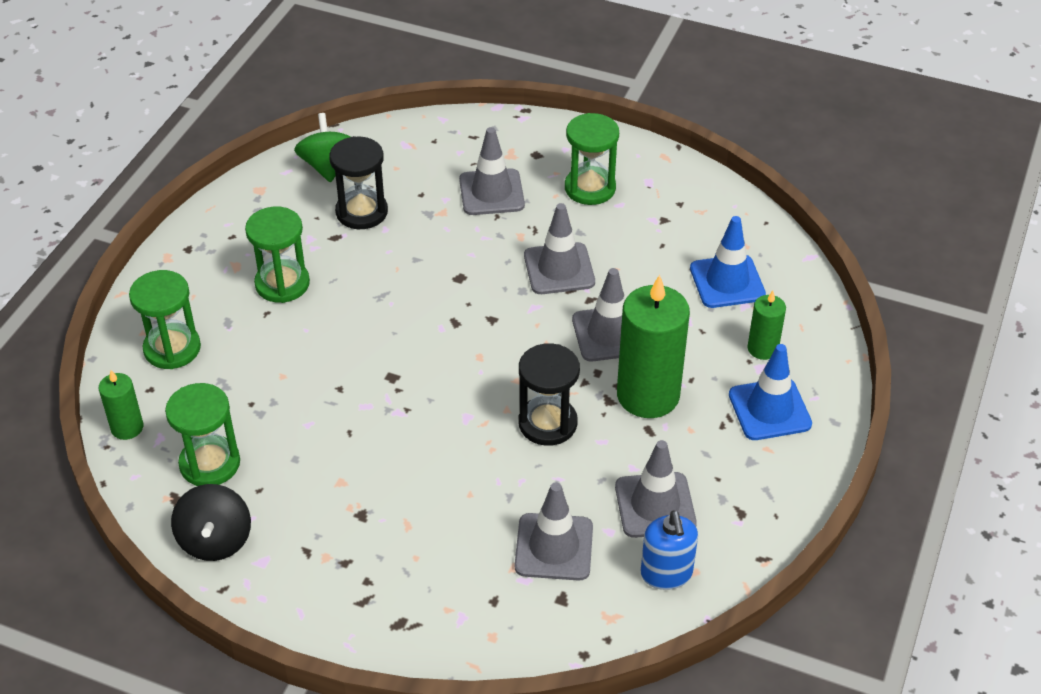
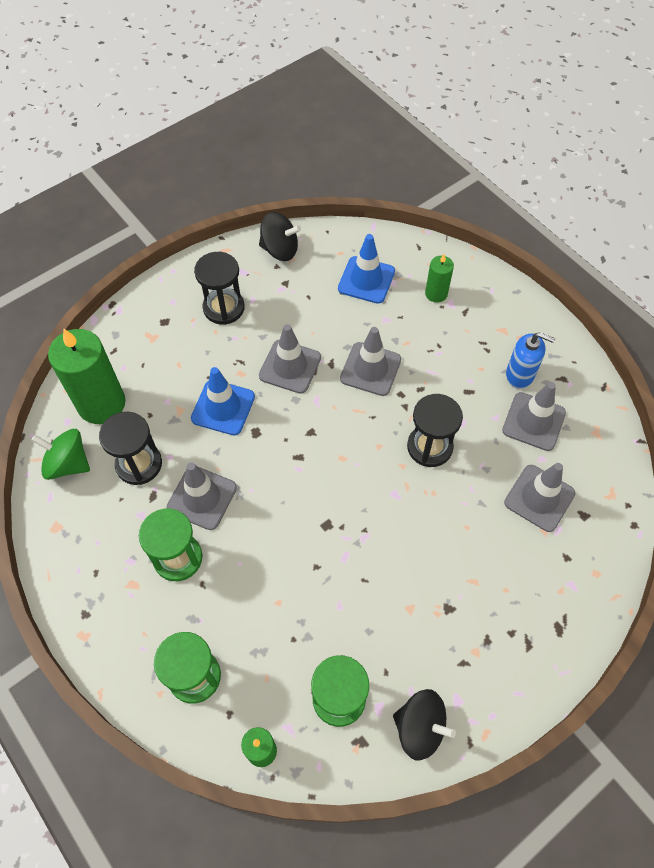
camera: 60 degrees left, 15 degrees up
(491, 192) = (183, 369): grey traffic cone -> grey traffic cone (202, 498)
(590, 188) = (223, 308): green hourglass -> black hourglass
(648, 395) = (438, 376): green candle -> green candle (101, 404)
(666, 574) = (591, 444): blue soap dispenser -> blue soap dispenser (520, 374)
(704, 196) = (280, 250): none -> black spinning top
(769, 409) = (488, 318): blue traffic cone -> blue traffic cone (223, 407)

